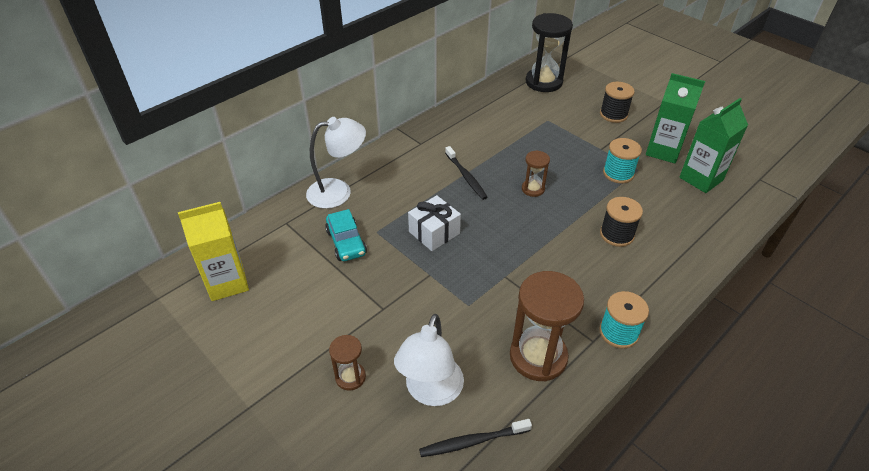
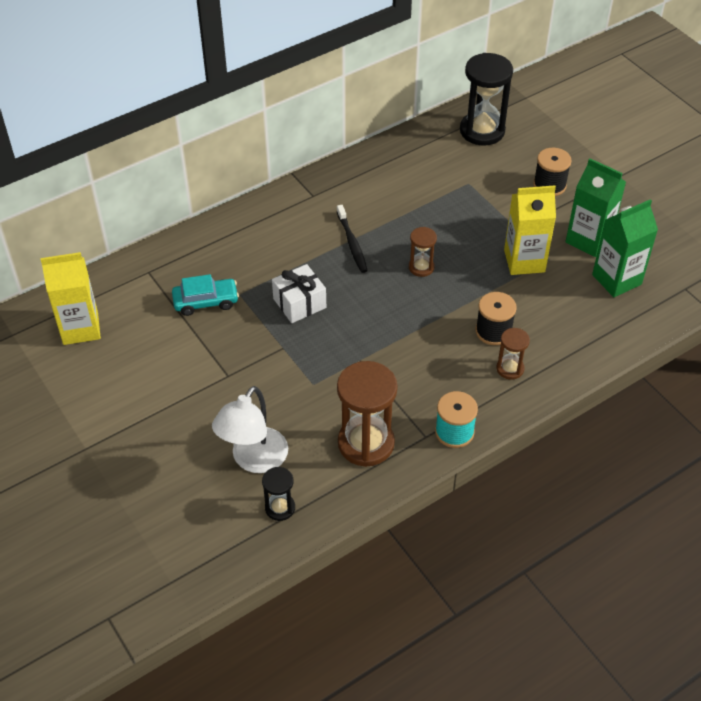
camera: 10 degrees right, 5 degrees up
(338, 191) = (209, 243): white lamp -> none
(346, 242) = (206, 302): turquoise car -> turquoise car turned 90 degrees counterclockwise
(350, 377) = (182, 435): brown hourglass -> brown hourglass (510, 369)
(472, 441) = (280, 508): black toothbrush -> black hourglass
(618, 173) = (524, 261): turquoise spool -> yellow carton

